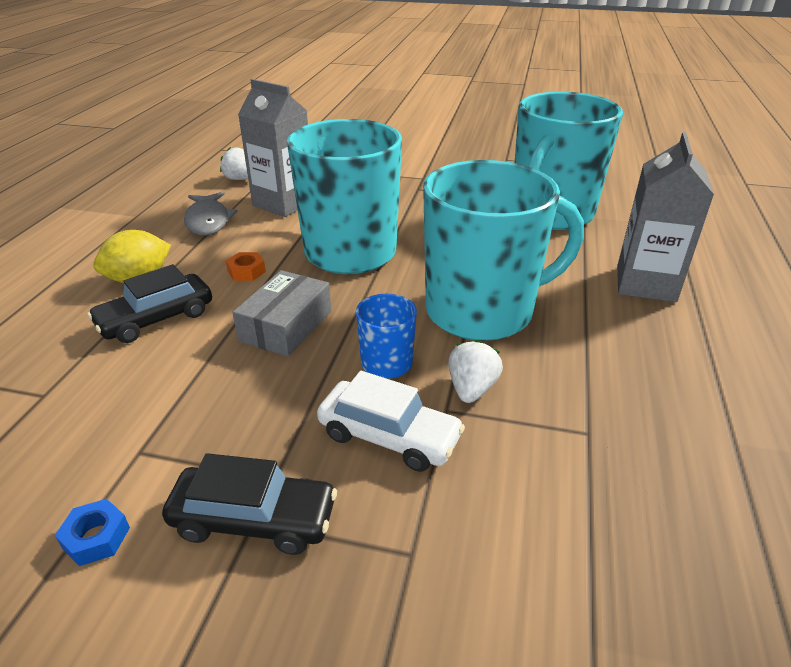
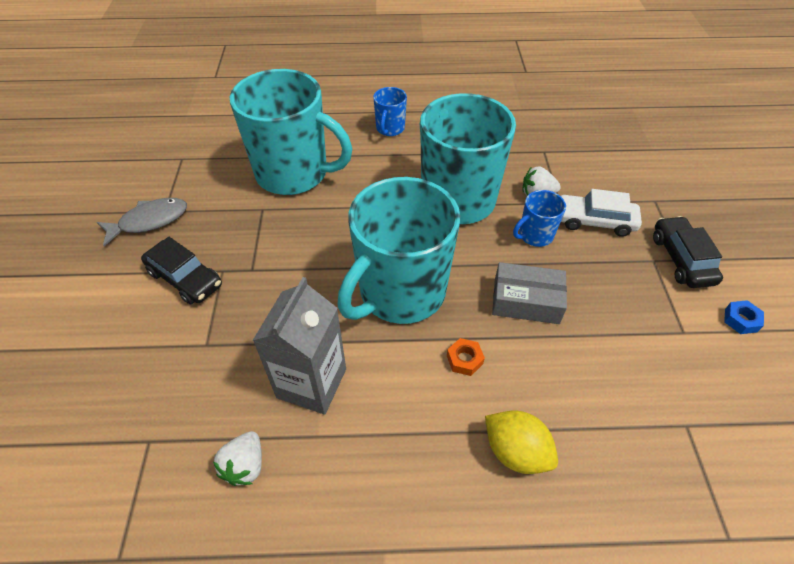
camera: 105 degrees left, 15 degrees up
(156, 319) = (564, 397): black car -> black car (185, 279)
(208, 221) = (375, 446): grey fish -> grey fish (149, 221)
(389, 436) = (594, 221): white car -> white car turned 90 degrees counterclockwise
(645, 284) = (390, 129): grey carton -> blue mug

